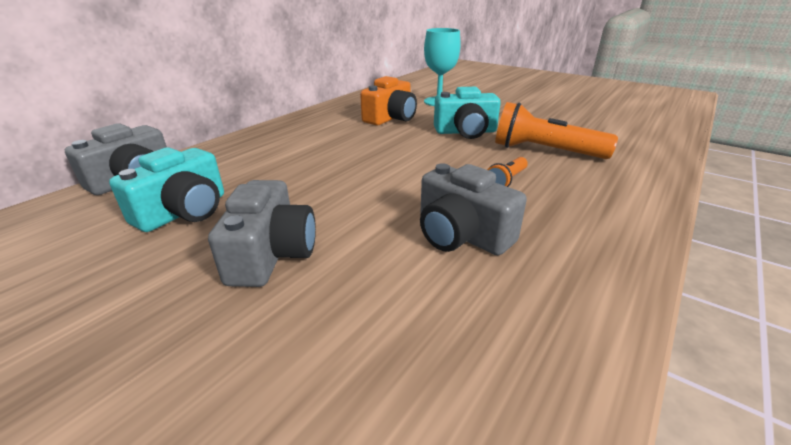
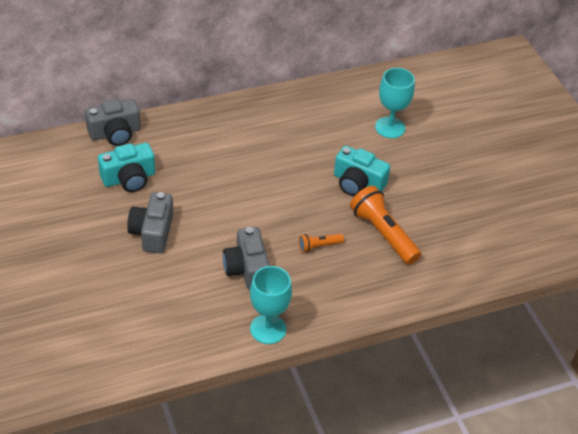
camera: 30 degrees right, 15 degrees up
(272, 254) = (152, 232): grey camera -> grey camera turned 150 degrees clockwise
(391, 118) = (323, 135): orange camera -> none
(598, 292) = (268, 329): none -> turquoise goblet

